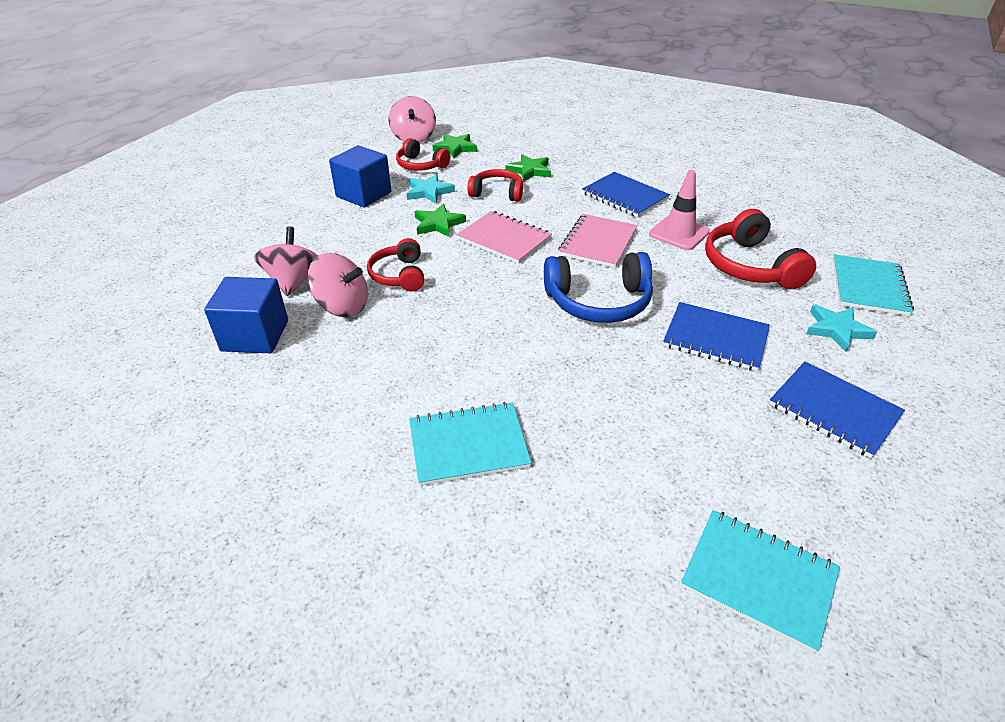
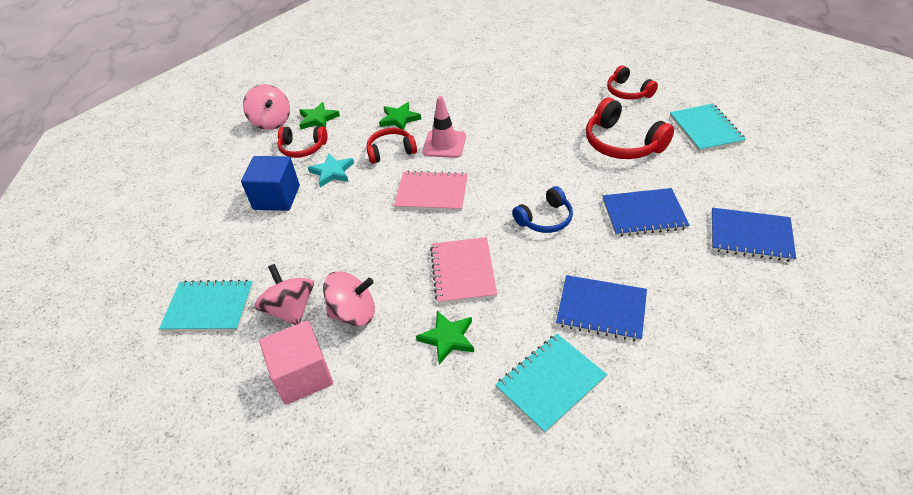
camera: 25 degrees left, 5 degrees up
(255, 335) = (303, 375): blue cube -> pink cube
(399, 275) = (376, 263): red headphones -> red headphones (628, 92)
(438, 224) = (367, 200): green star -> green star (448, 338)
(598, 242) = (505, 166): pink notebook -> pink notebook (463, 271)
(598, 301) = (545, 219): blue headphones -> blue headphones, size x0.63
(624, 196) = (492, 116): blue notebook -> blue notebook (601, 309)
(679, 233) = (555, 134): pink traffic cone -> pink traffic cone (444, 144)
(758, 579) = (794, 380): turquoise notebook -> turquoise notebook (209, 307)
(836, 329) = (710, 172): turquoise star -> none

